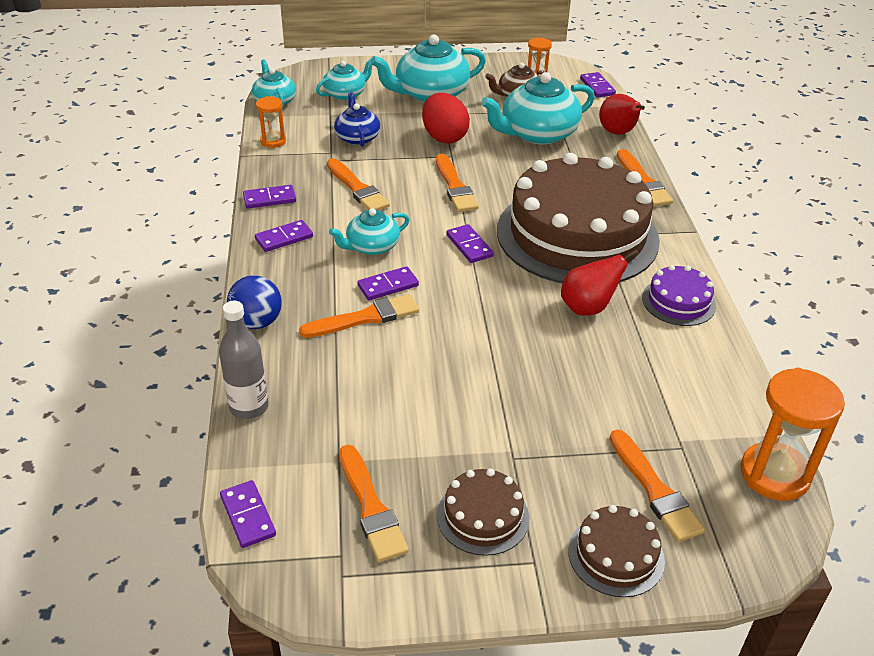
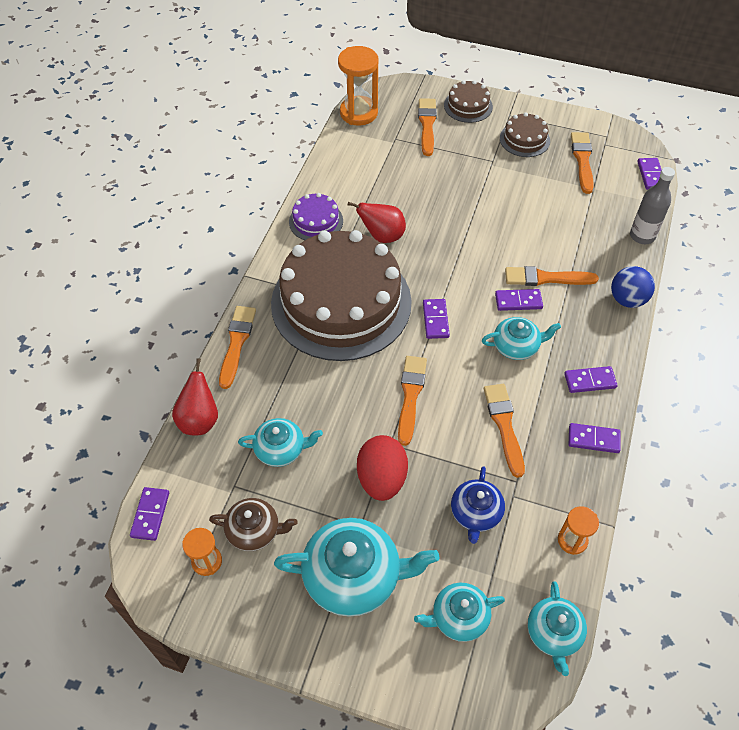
camera: 155 degrees left, 15 degrees up
(537, 133) = (281, 449): turquoise teapot -> turquoise teapot, size x0.58

